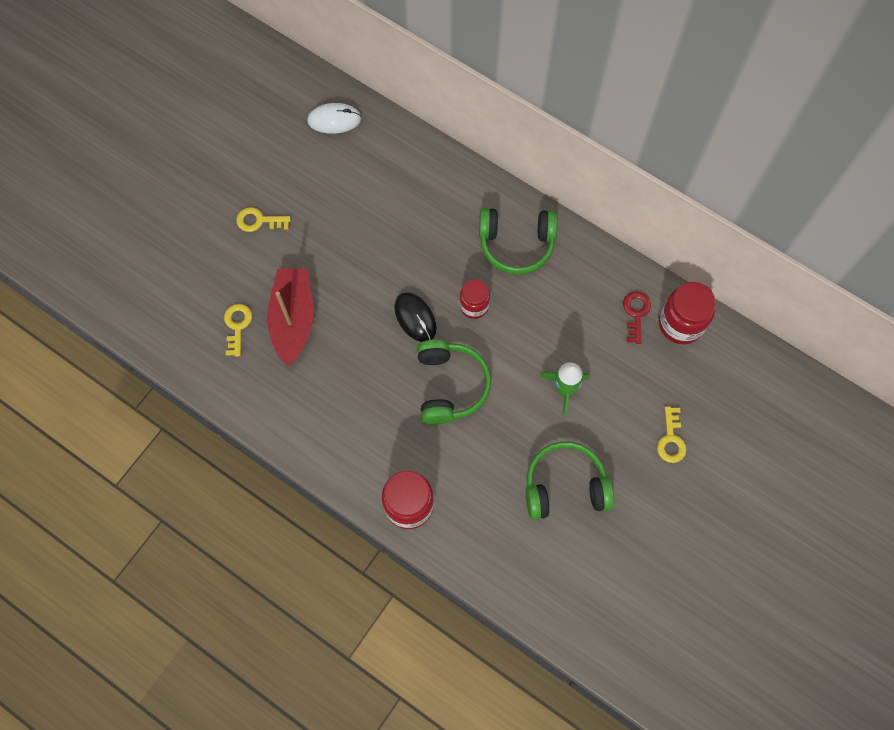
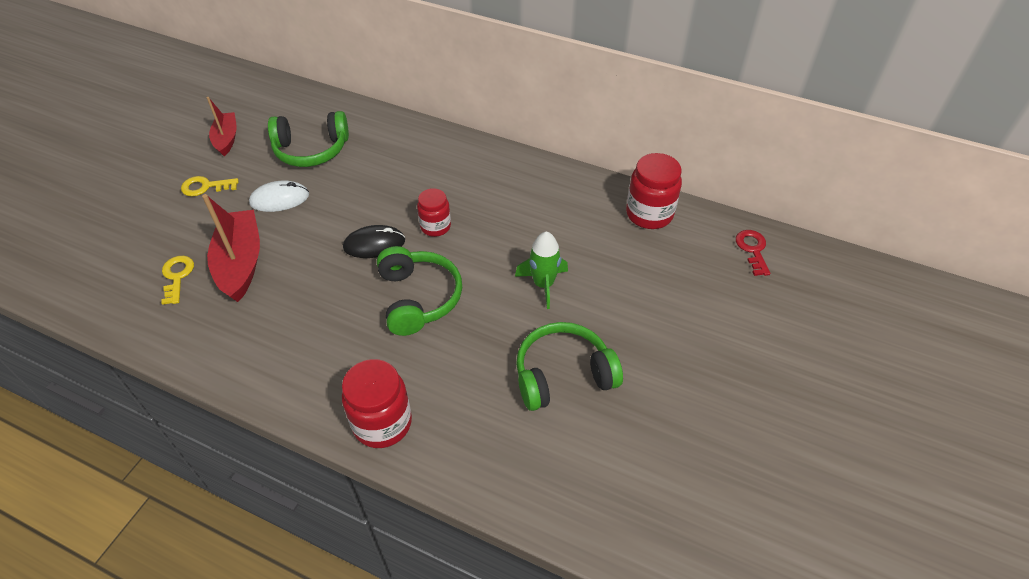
camera: 10 degrees left, 20 degrees down
(278, 159) = (226, 139): none -> red boat
(334, 120) = (283, 106): white mouse -> white mouse (279, 199)
(415, 318) = (374, 244): black mouse -> black mouse turned 60 degrees counterclockwise
(516, 244) = (471, 173): green headphones -> green headphones (311, 150)
(636, 313) = (602, 211): red key -> red key (752, 250)
(671, 439) = (668, 313): yellow key -> none

